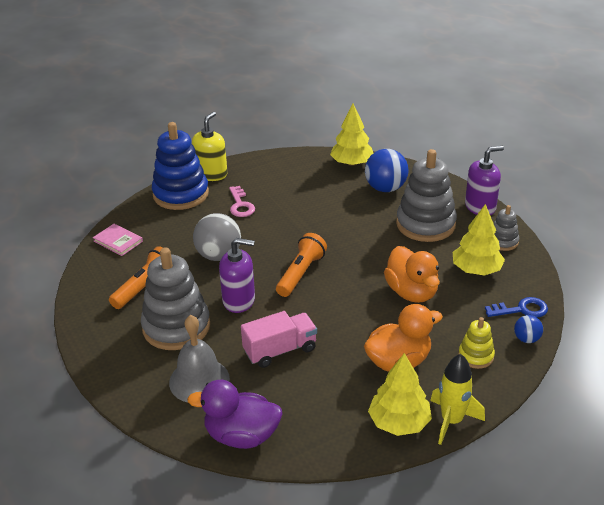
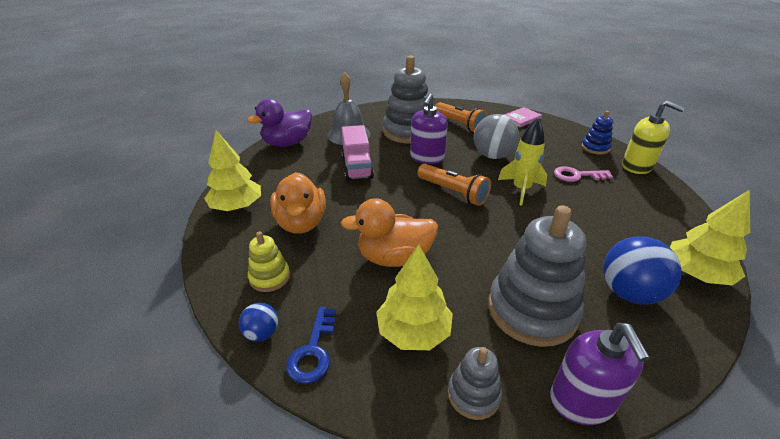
camera: 105 degrees right, 0 degrees up
(181, 194) = (595, 148): blue stacking toy -> blue stacking toy, size x0.50
(241, 436) = (287, 143): purple duck -> purple duck turned 150 degrees counterclockwise
(451, 421) = (211, 235): yellow rocket -> yellow rocket (521, 189)

